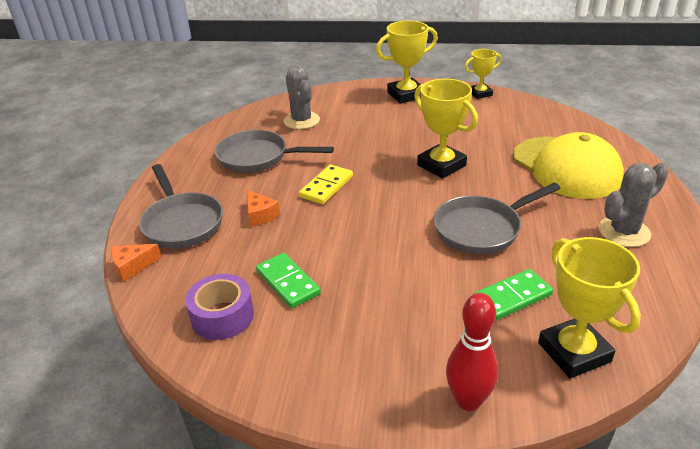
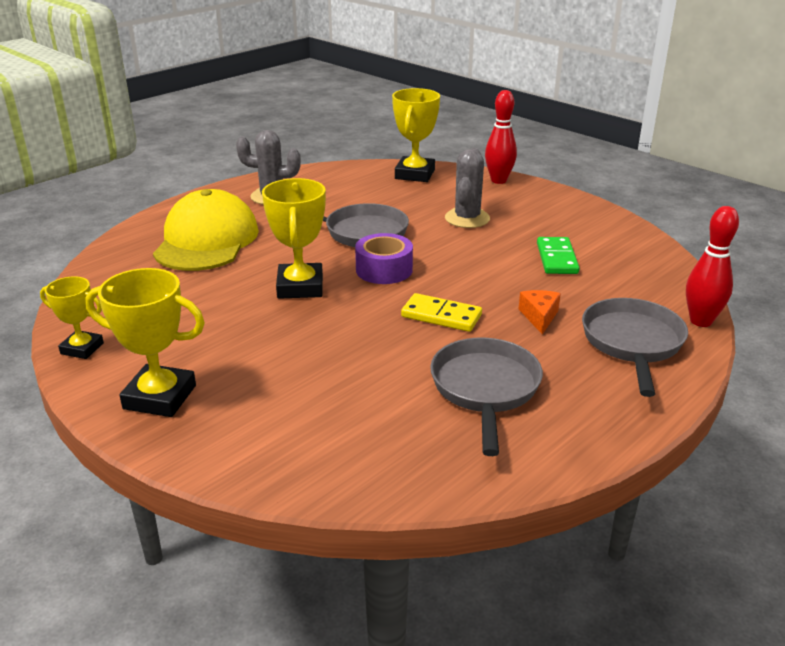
camera: 145 degrees left, 5 degrees down
(132, 266) = (701, 321): orange cheese -> red bowling pin
(222, 316) = (625, 258): purple tape -> purple tape (384, 270)
(257, 157) = (485, 389): grey pan -> grey pan turned 135 degrees counterclockwise
(301, 121) = (362, 426): grey cactus -> grey cactus (467, 218)
(326, 187) = (441, 316): yellow domino -> yellow domino turned 45 degrees clockwise
(512, 297) = (408, 199): green domino -> none

